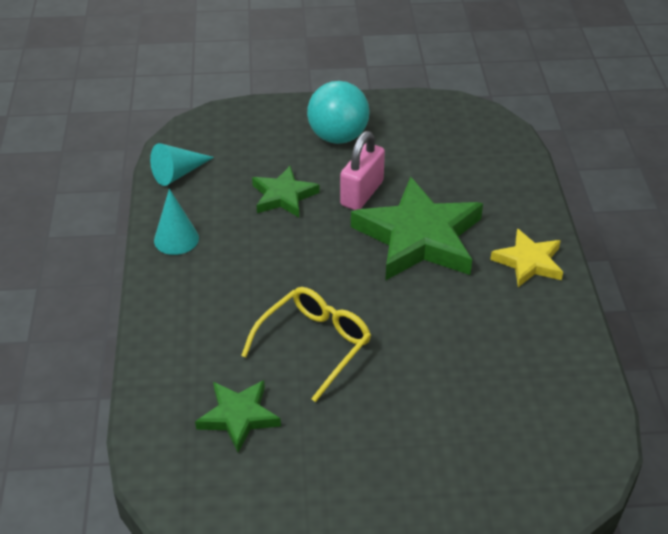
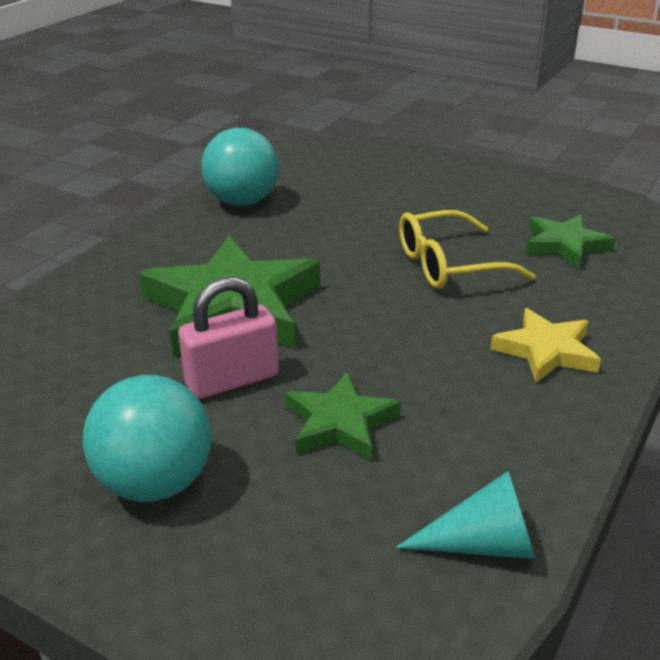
camera: 145 degrees left, 10 degrees down
(176, 239) = (545, 428): turquoise cone -> none
(528, 262) = (162, 248): yellow star -> yellow star (546, 351)
(543, 341) = (242, 202): none -> turquoise ball

